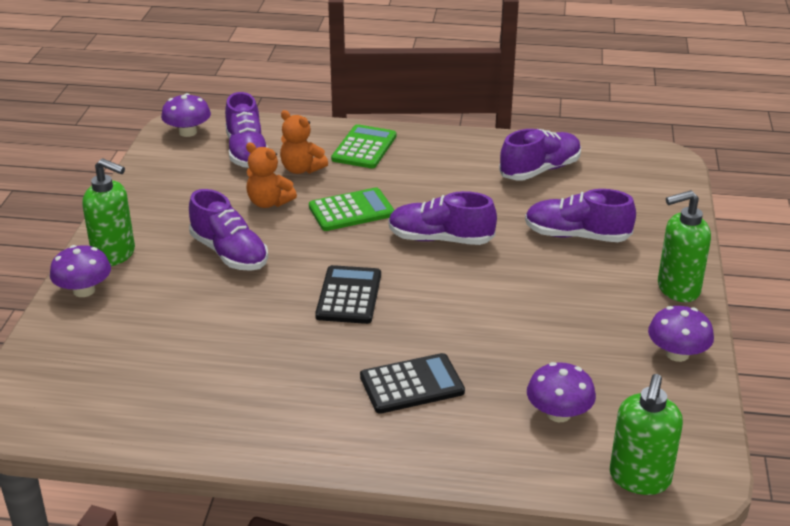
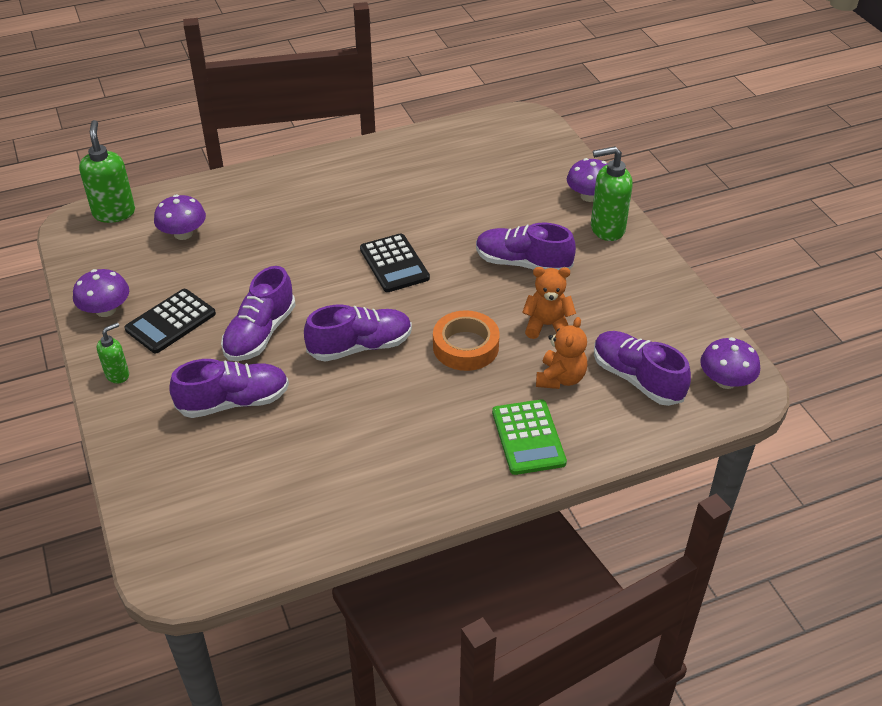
camera: 150 degrees right, 10 degrees up
(301, 169) = (560, 378): orange teddy bear -> orange teddy bear turned 105 degrees clockwise
(351, 210) = (465, 346): green calculator -> orange tape
(411, 384) = (296, 217): black calculator -> black calculator (171, 322)
(540, 170) = (315, 485): purple shoe -> purple shoe (260, 333)
(677, 289) = (117, 375): green soap dispenser -> green soap dispenser, size x0.57

